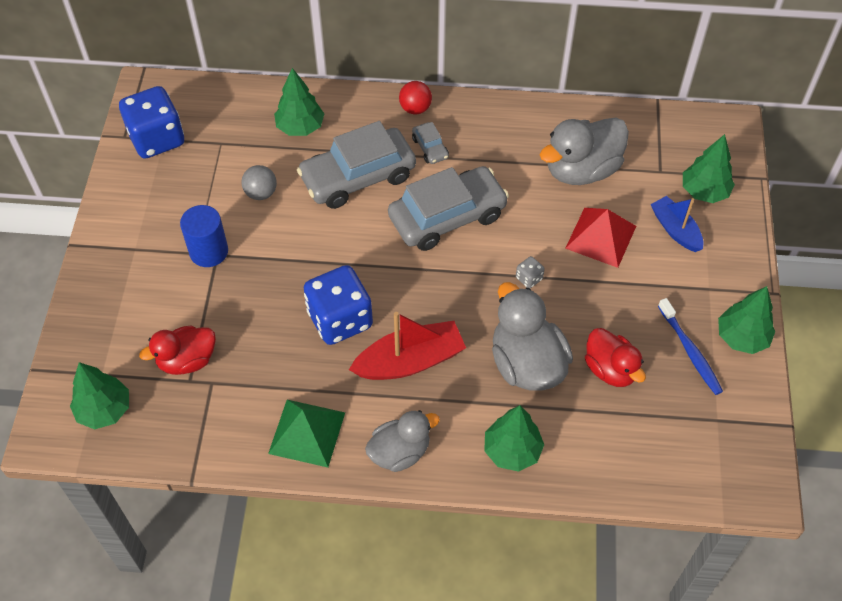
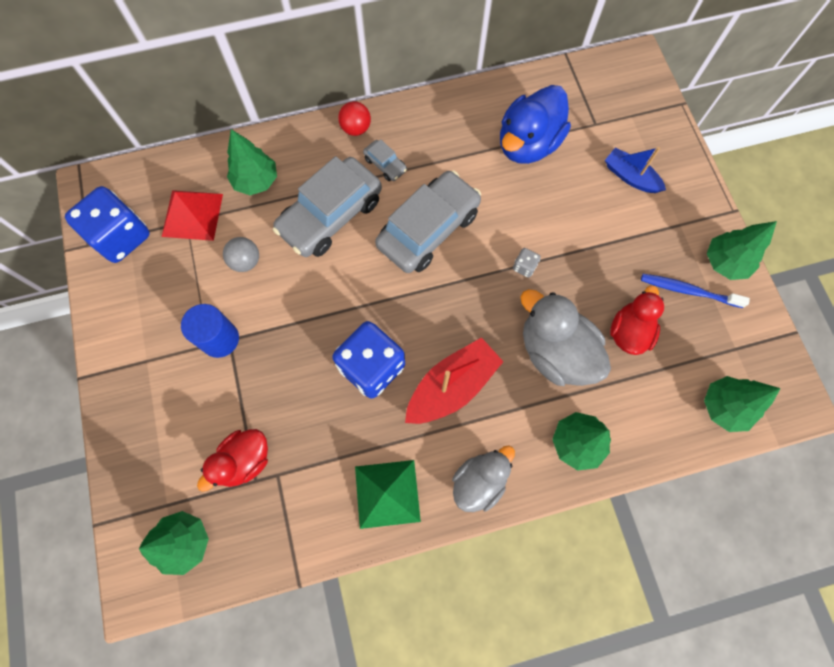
camera: 20 degrees left, 15 degrees up
(581, 170) = (528, 144): grey duck -> blue duck
(600, 237) = (570, 205): red pyramid -> red pyramid (192, 215)
(610, 369) = (629, 332): red duck -> red duck turned 105 degrees counterclockwise
(690, 351) = (688, 291): blue toothbrush -> blue toothbrush turned 150 degrees clockwise
(704, 191) = (640, 132): green tree -> green tree (724, 407)

